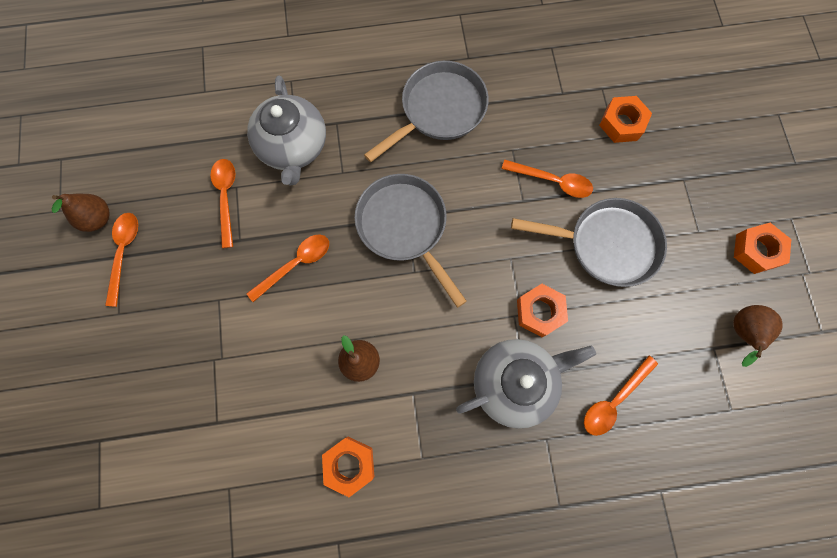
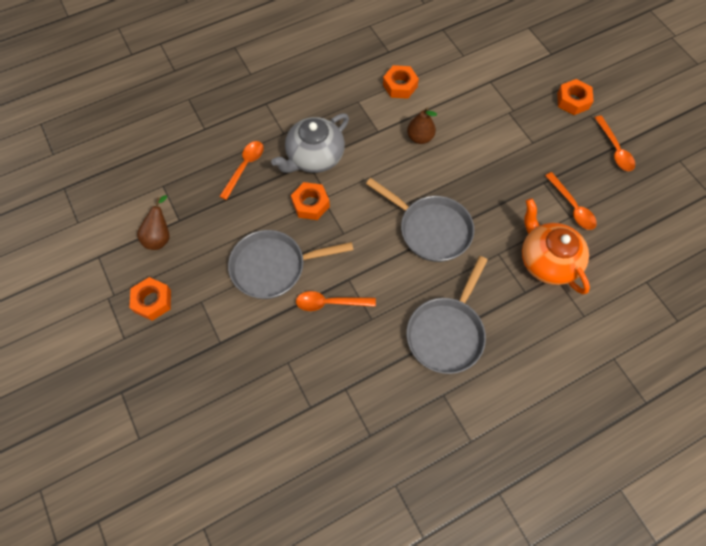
camera: 160 degrees right, 10 degrees down
(98, 218) = (649, 164): brown pear -> none
(293, 147) = (547, 260): grey teapot -> orange teapot
(295, 264) = (495, 179): orange spoon -> none
(621, 123) = (284, 376): orange nut -> orange nut (573, 101)

